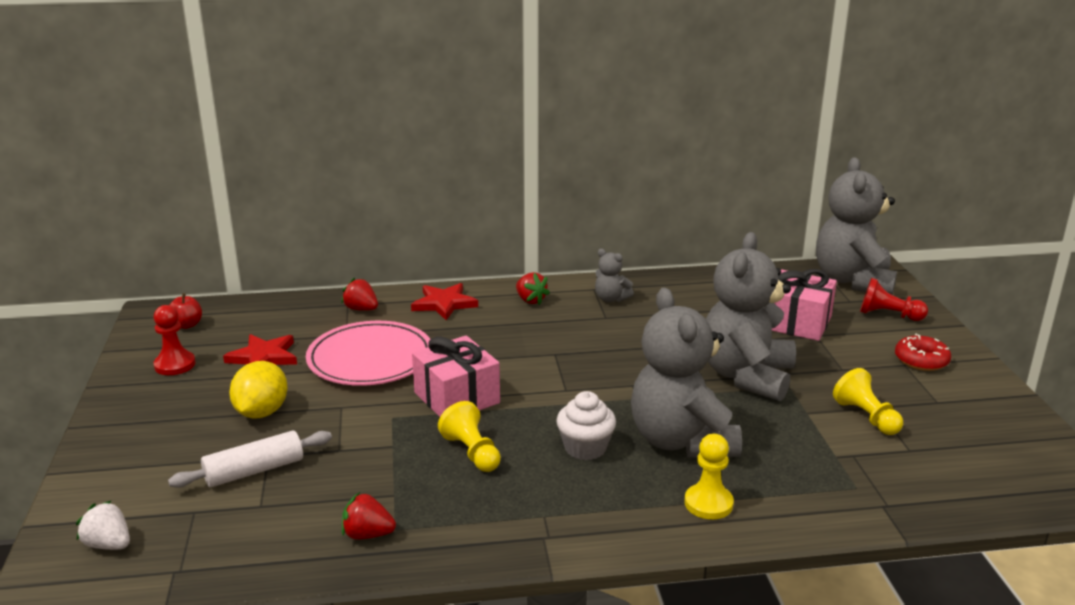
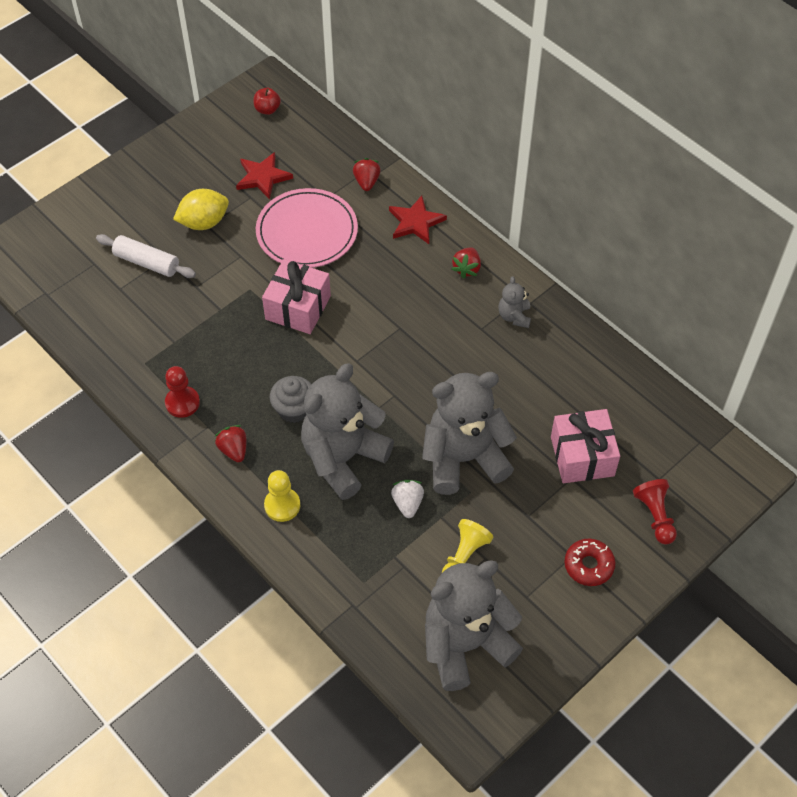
camera: 55 degrees right, 30 degrees up
(108, 545) = (44, 250): white strawberry -> white strawberry (407, 503)
(175, 365) = (219, 142): red pawn -> red pawn (182, 403)
(367, 534) = (130, 354): red strawberry -> red strawberry (233, 450)
(472, 452) = (243, 353): yellow pawn -> none
(585, 448) = (294, 409): white cupcake -> grey cupcake
(853, 281) = (703, 467): grey teddy bear -> grey teddy bear (465, 644)

